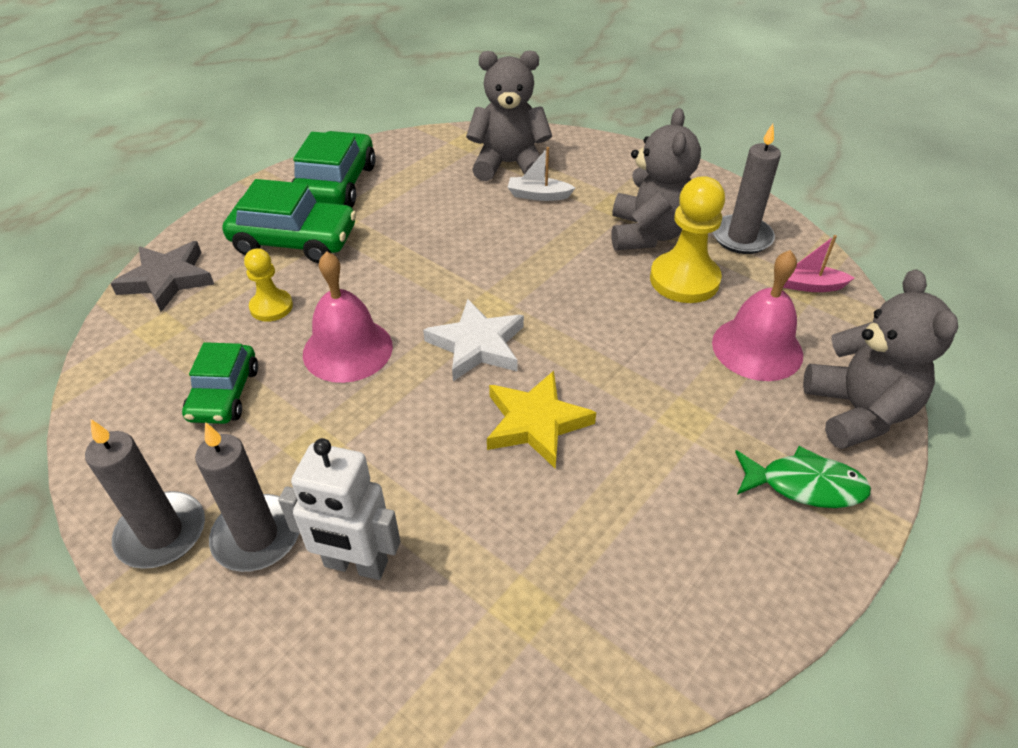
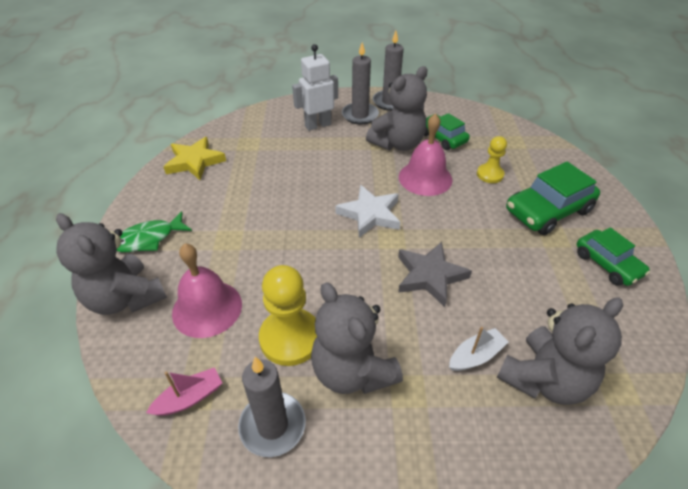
camera: 140 degrees right, 0 degrees up
(167, 279) = (555, 158): grey star -> grey star (430, 276)
(296, 426) = (398, 144): none -> grey teddy bear
(336, 184) = (607, 264): green car -> green car, size x0.65
(536, 423) = (301, 196): yellow star -> yellow star (194, 162)

